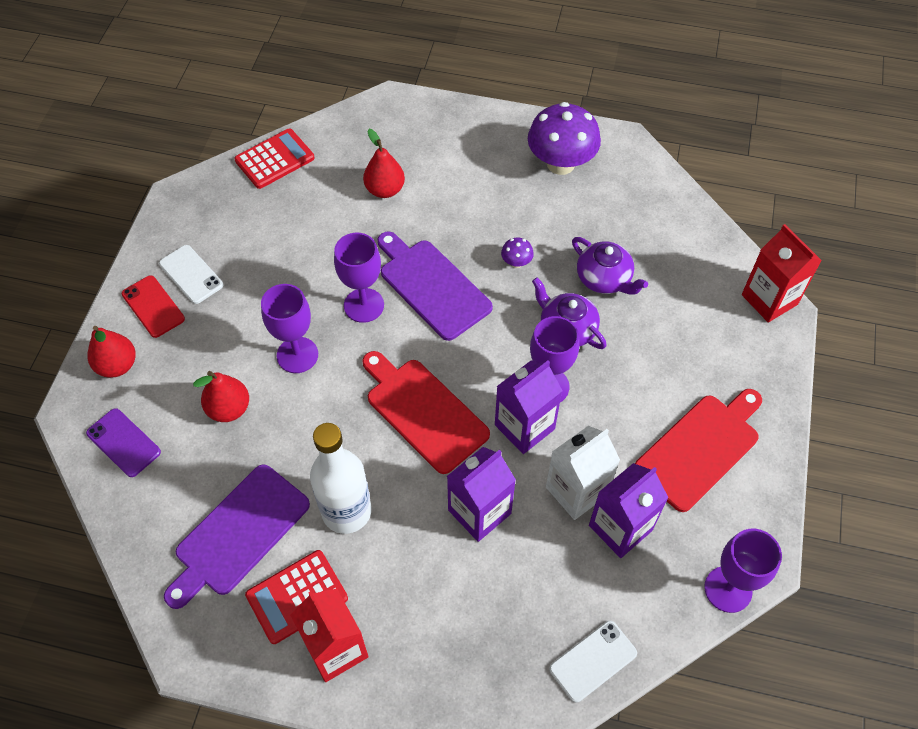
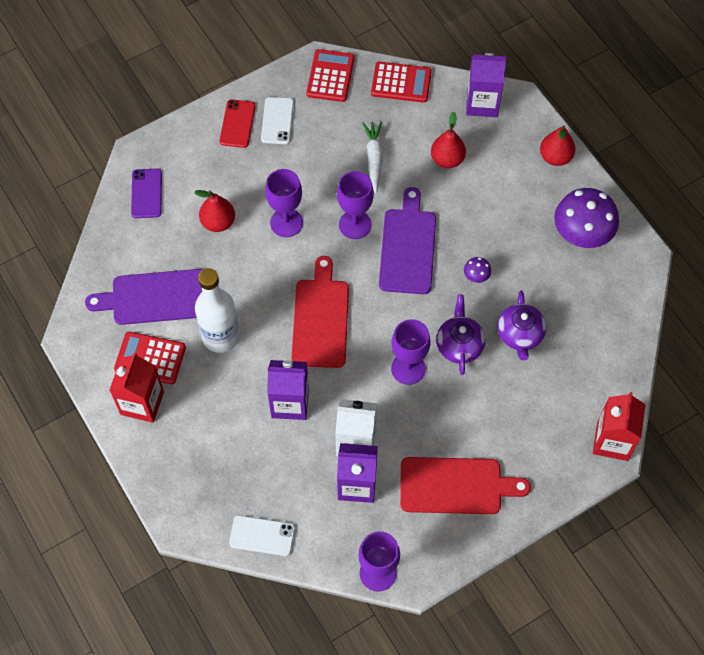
camera: 45 degrees right, 5 degrees up
(117, 365) = (185, 144): red pear -> red pear (555, 157)
(202, 200) = (330, 76): none -> red calculator
(319, 238) = (374, 158): none -> white carrot
(524, 427) = (367, 379): purple carton -> purple carton (482, 103)

